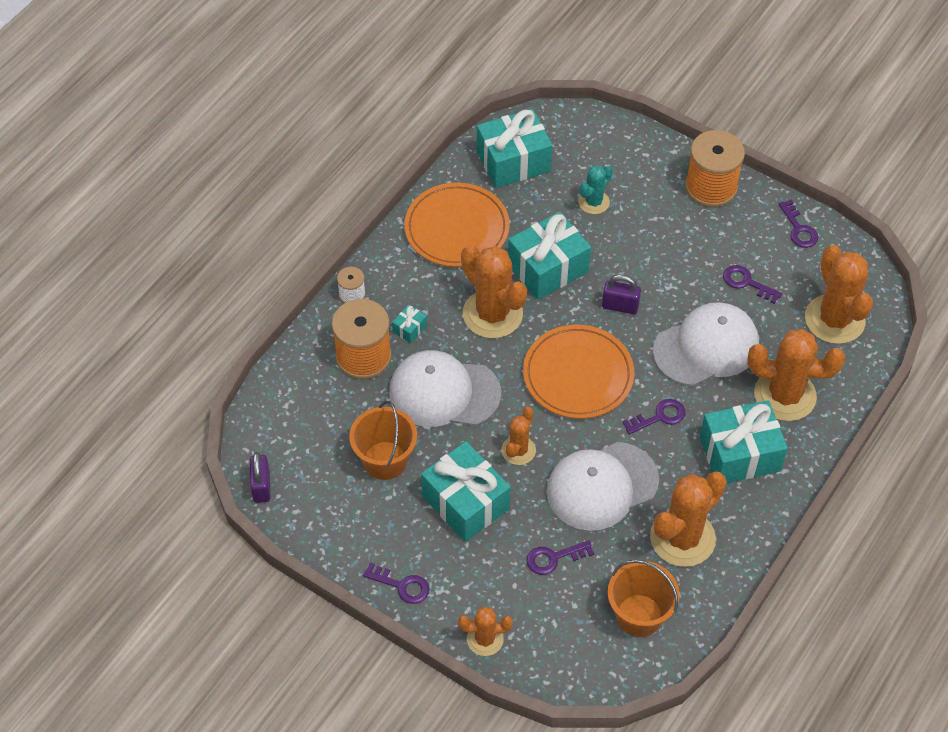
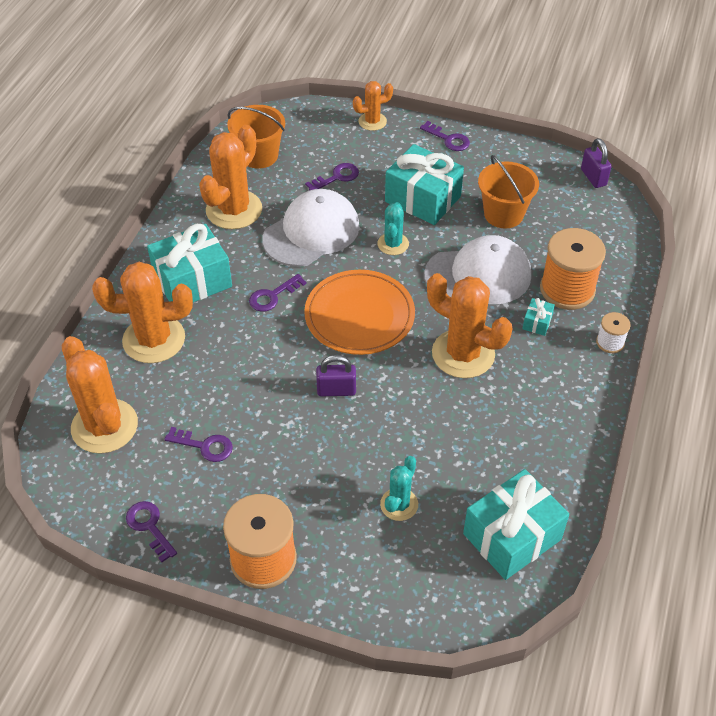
camera: 165 degrees right, 5 degrees down
(402, 585) = (448, 139): purple key -> purple key turned 150 degrees counterclockwise
(456, 228) = (539, 436): orange plate -> none
(518, 450) = (393, 244): orange cactus -> turquoise cactus
(548, 268) = (424, 414): turquoise gift -> none
(706, 347) = (239, 368): white cap -> none

